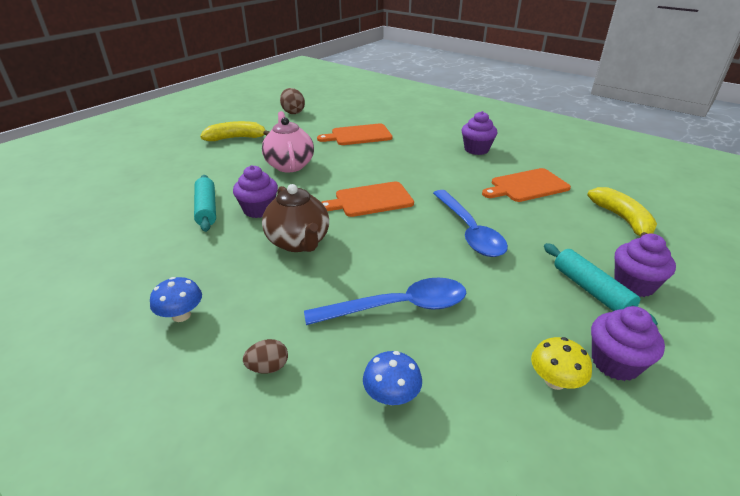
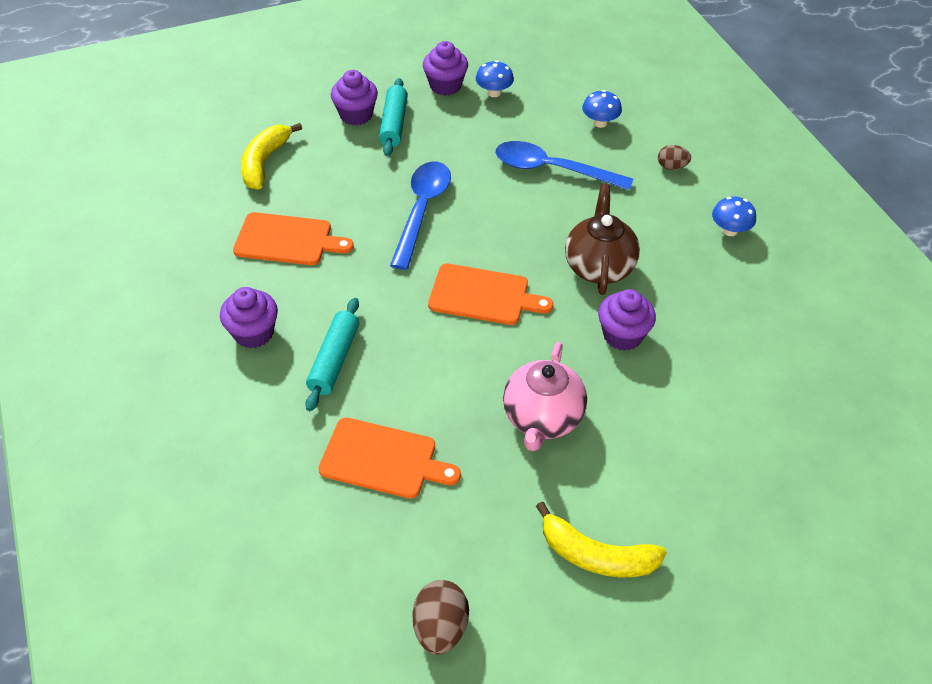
camera: 150 degrees left, 15 degrees up
(206, 209) = (686, 365): turquoise rolling pin -> turquoise rolling pin (334, 360)
(555, 381) = (494, 92): yellow mushroom -> blue mushroom

